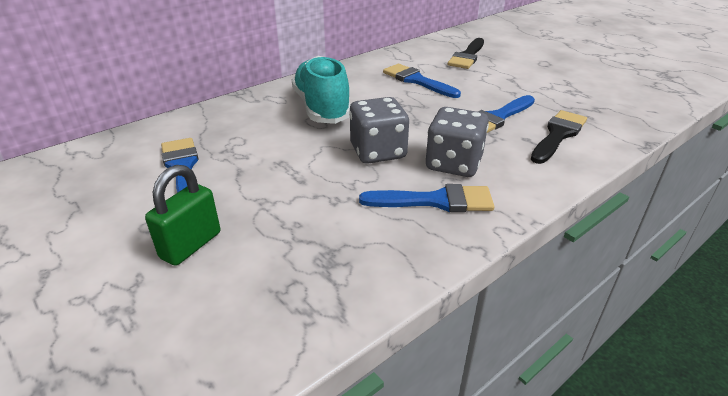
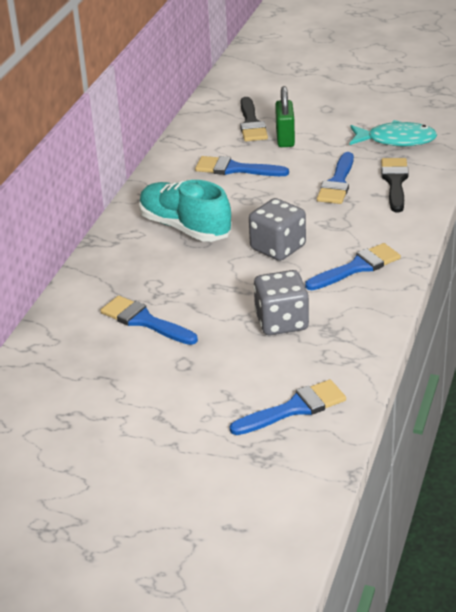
camera: 30 degrees left, 0 degrees up
(168, 344) = (294, 408): none -> blue brush
(191, 245) = (231, 362): green padlock -> green padlock (285, 139)
(453, 164) = (342, 235): grey dice -> grey dice (281, 322)
(591, 102) = (396, 140): none -> turquoise fish

